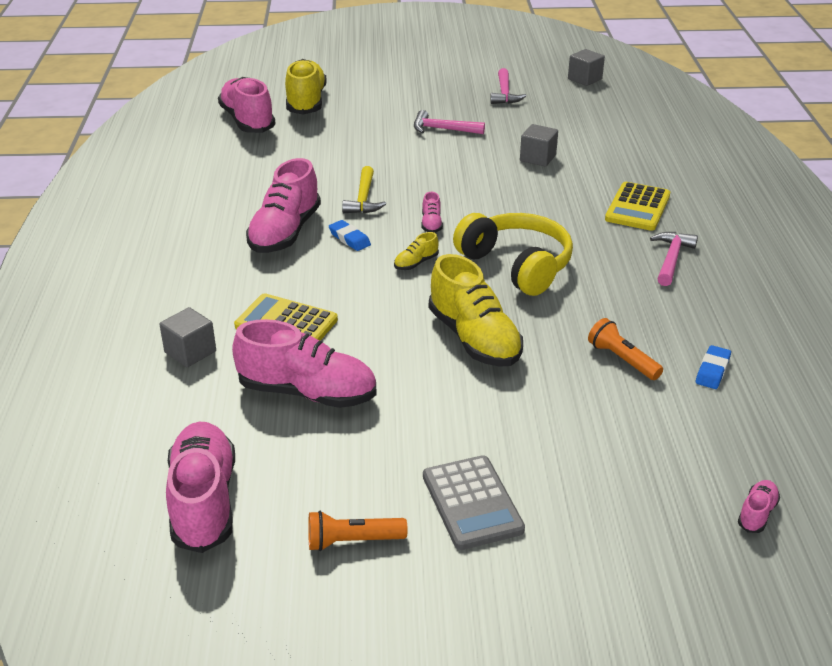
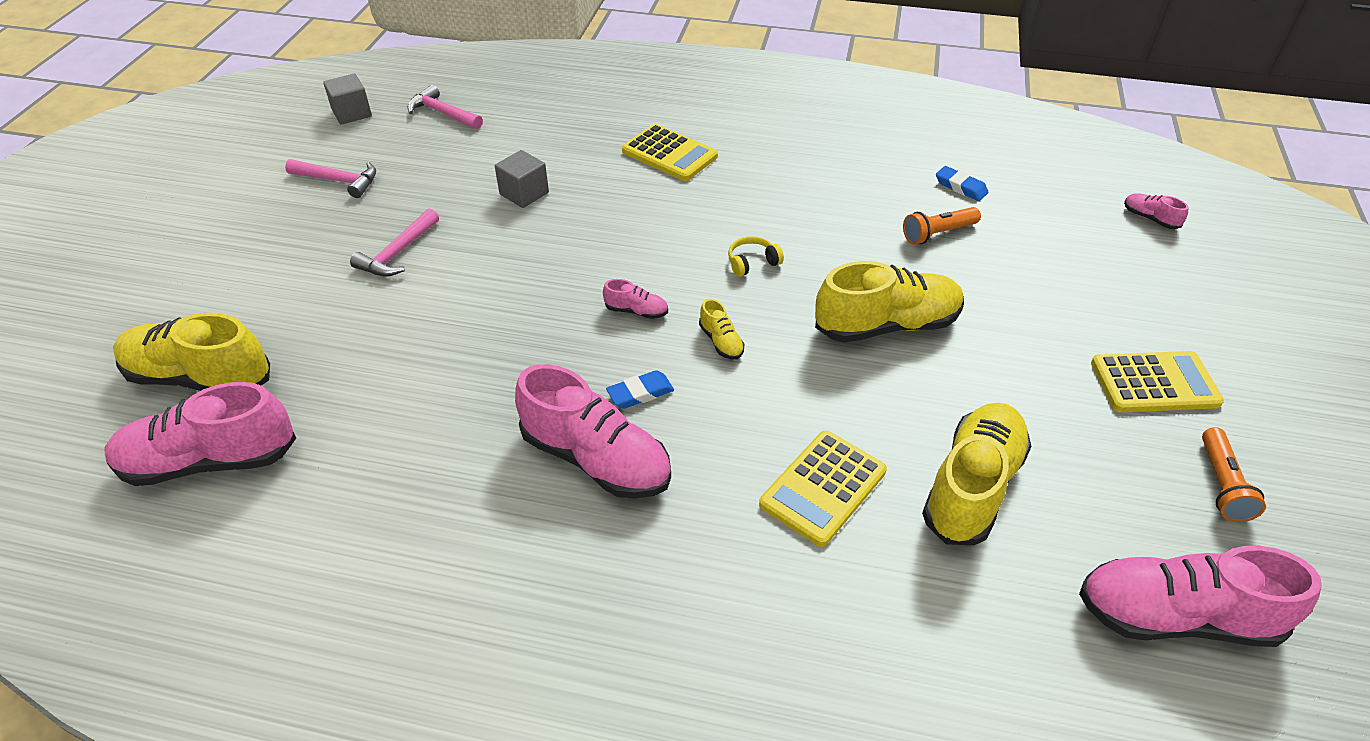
camera: 75 degrees left, 10 degrees up
(190, 352) = (870, 605): grey cube -> none
(307, 392) = (972, 486): pink shoe -> yellow shoe
(363, 199) = (543, 362): yellow hammer -> none
(472, 503) = (1154, 383): grey calculator -> yellow calculator
(517, 265) = (752, 262): yellow headphones -> yellow headphones, size x0.40
(671, 259) = (775, 160): pink hammer -> pink hammer (443, 113)

